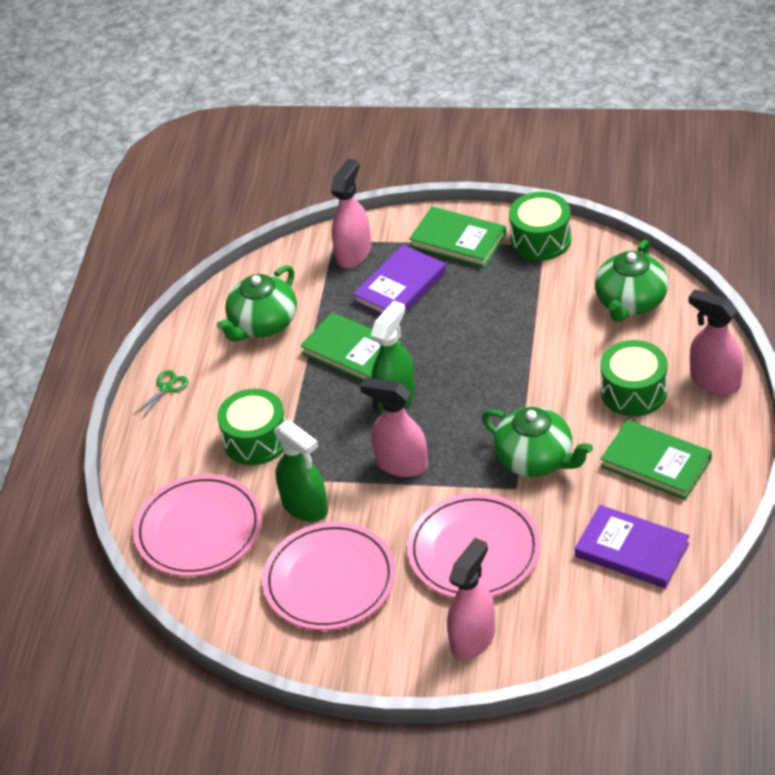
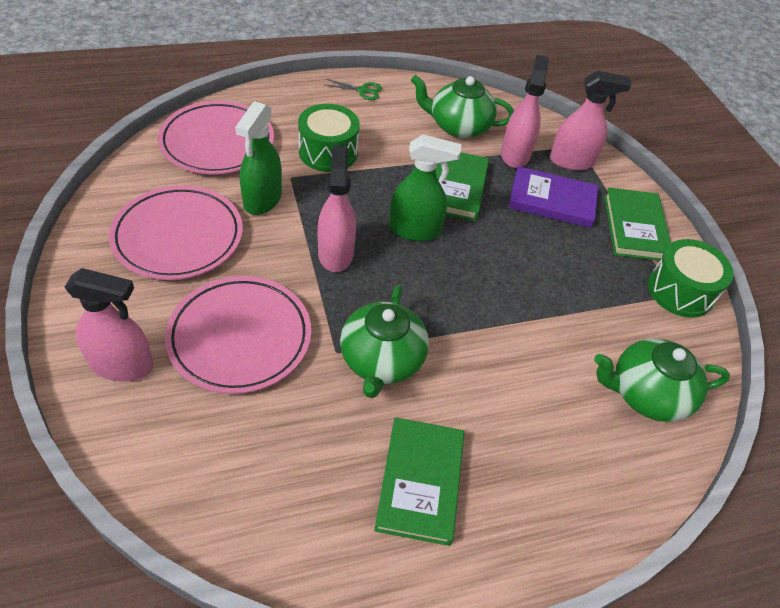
camera: 55 degrees right, 5 degrees up
(632, 550) = (279, 489): purple book -> none
(633, 392) = (517, 430): green drum -> none
(714, 381) = (576, 517): pink spray bottle -> pink spray bottle (515, 154)

